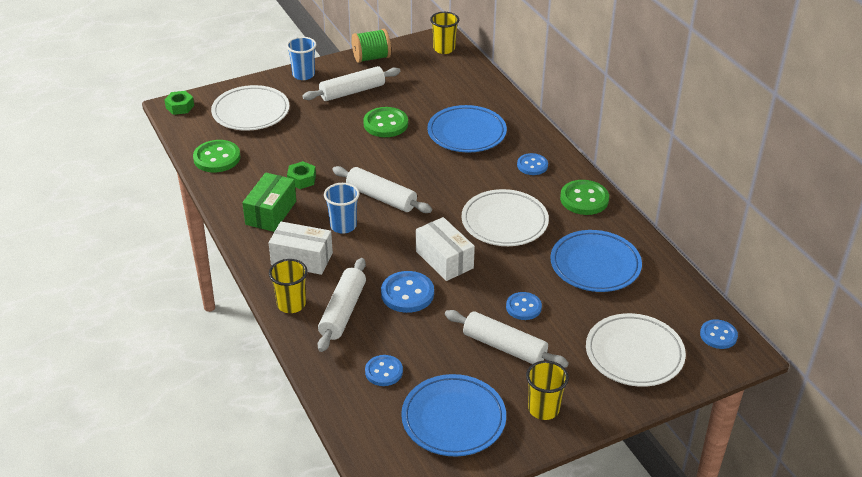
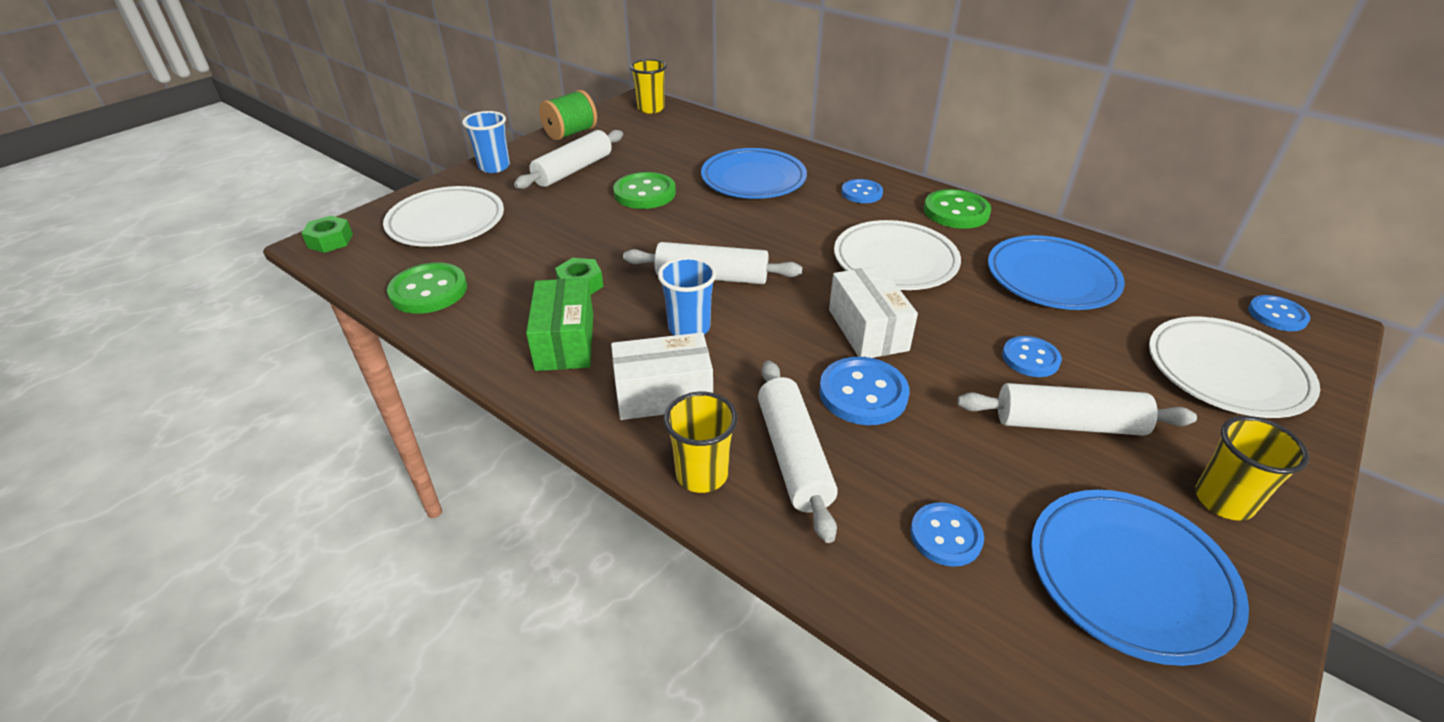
camera: 25 degrees left, 0 degrees up
(444, 260) = (867, 330): white box -> white box turned 45 degrees clockwise

